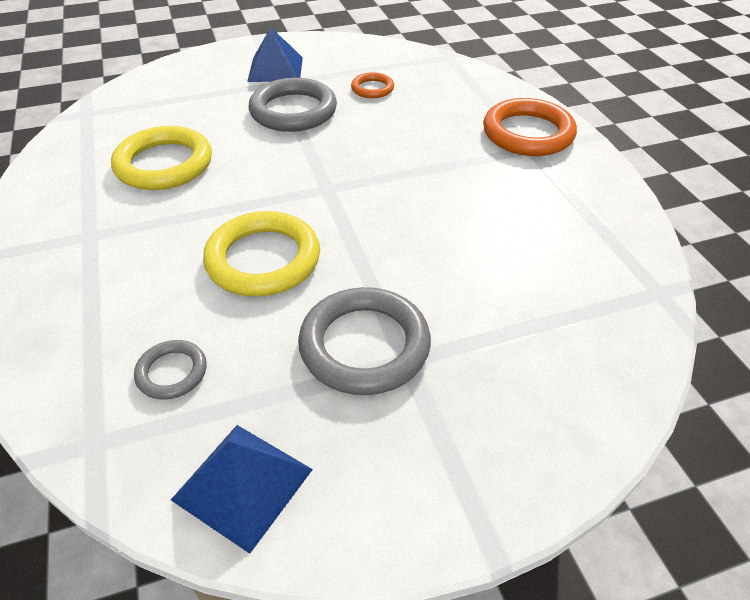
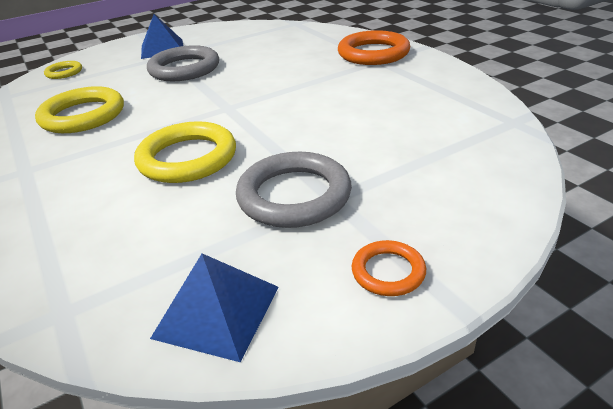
camera: 10 degrees left, 10 degrees down
(156, 87) = (64, 72): none -> yellow ring
(172, 372) = (126, 246): grey ring -> none
(372, 88) = (244, 48): orange ring -> orange ring (388, 271)

